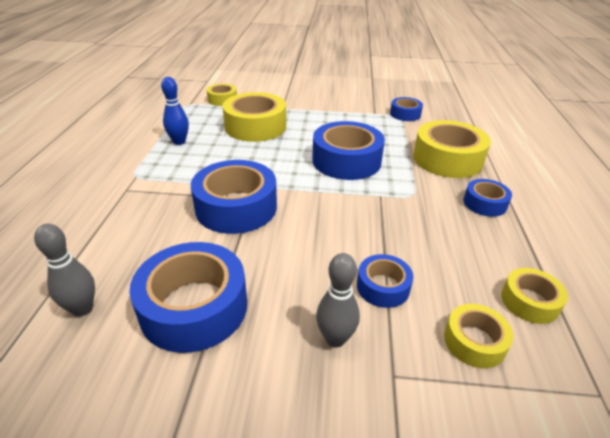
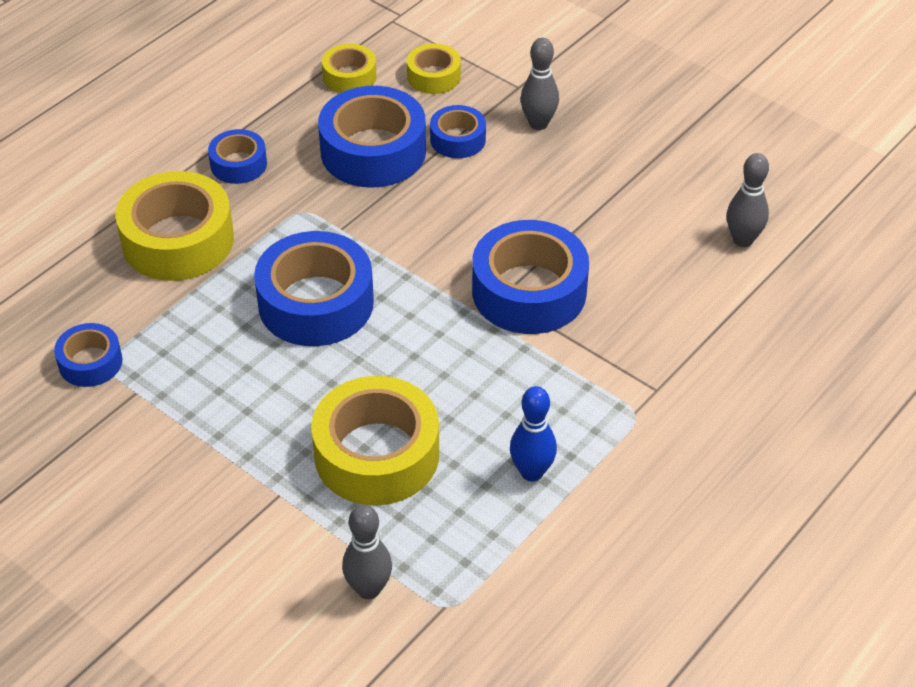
camera: 145 degrees left, 10 degrees up
(194, 307) = (640, 197): blue tape -> blue tape (373, 151)
(222, 100) = (368, 589): yellow tape -> grey bowling pin

